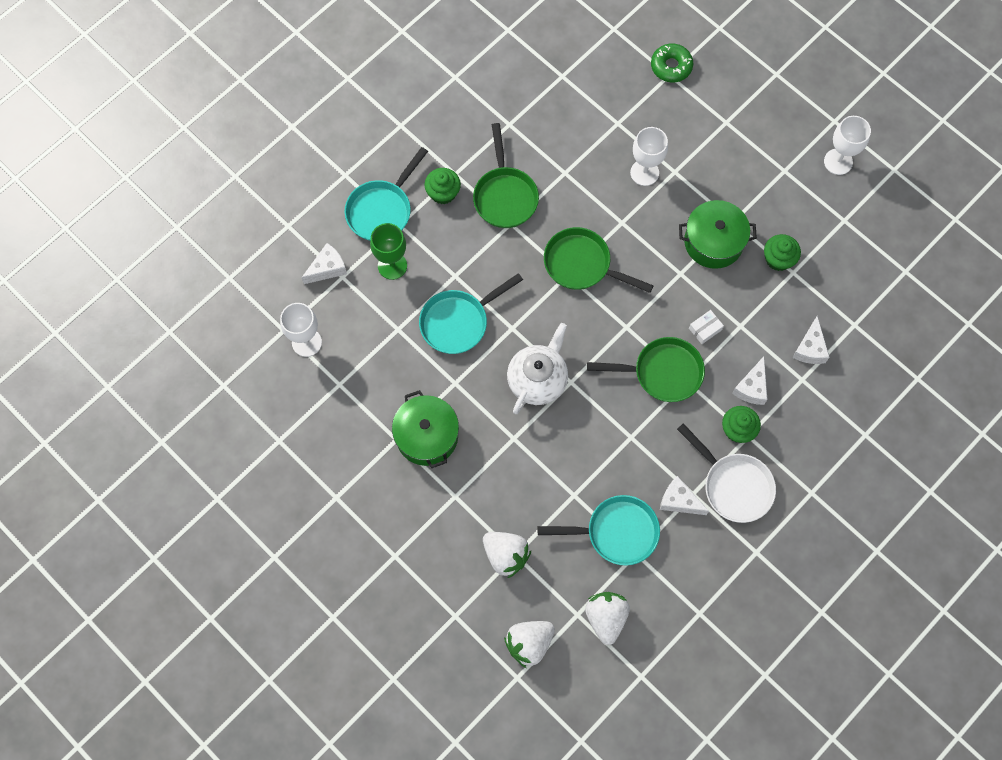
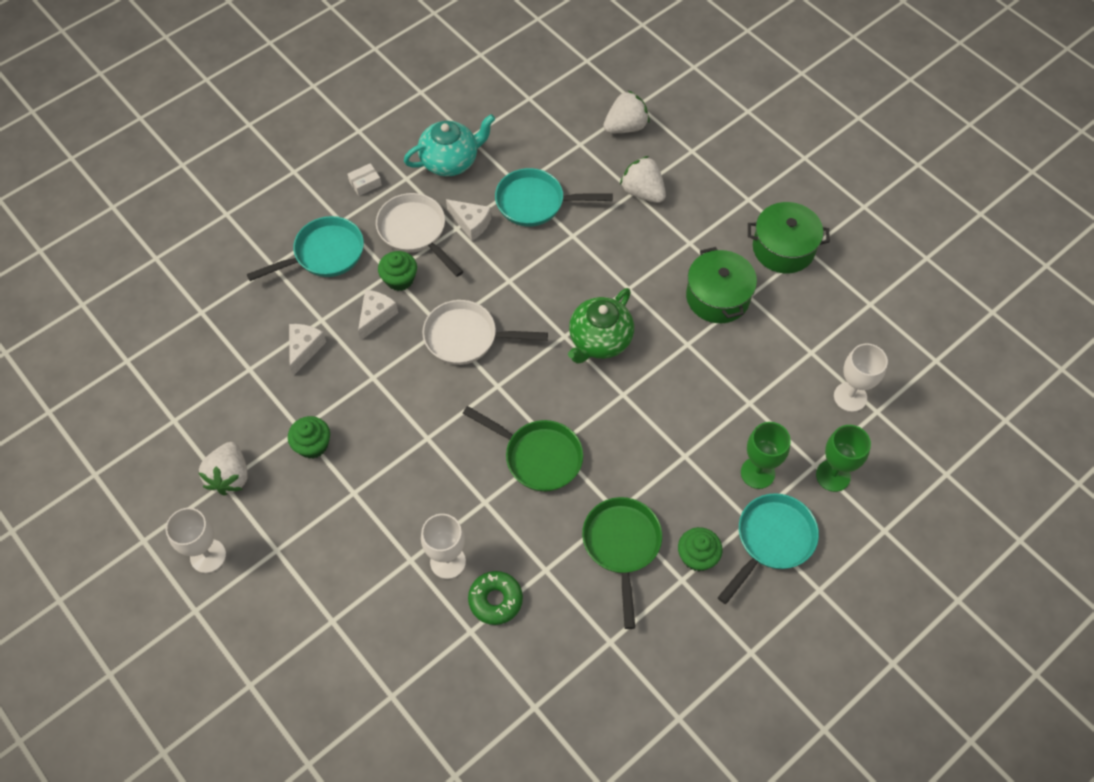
camera: 175 degrees left, 10 degrees down
(327, 268) = (833, 475): white cheese -> green goblet
(458, 322) = (682, 405): turquoise pan -> turquoise pan (324, 254)
(537, 380) = (599, 340): white teapot -> green teapot
(606, 617) = (554, 140): white strawberry -> white strawberry (230, 476)
(662, 372) = (466, 337): green pan -> white pan
(671, 66) = (387, 708): green donut -> green donut (495, 600)
(705, 329) = (412, 377): white box -> white box (365, 183)
(713, 242) = (382, 470): green pot -> green pot (783, 248)
(714, 579) = (450, 161): none -> turquoise teapot

